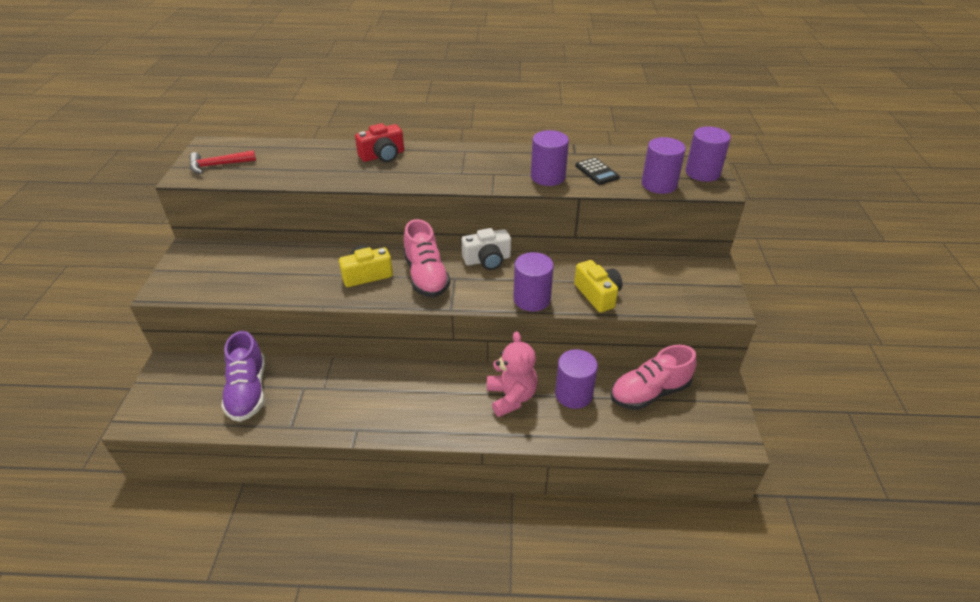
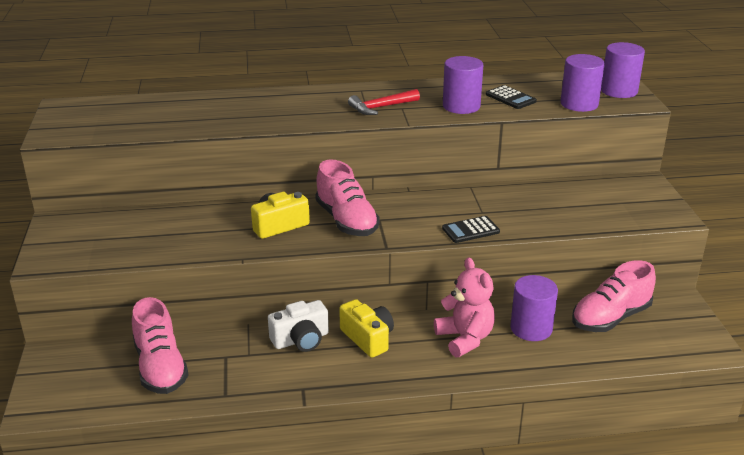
camera: 10 degrees left, 10 degrees down
(218, 165) = (85, 123): red hammer -> red hammer (381, 107)
(248, 391) = (160, 367): purple shoe -> pink shoe
(382, 156) = (272, 101): red camera -> none
(487, 260) = (408, 200): white camera -> white camera (301, 340)
(532, 299) = (470, 230): purple cylinder -> black calculator
(598, 295) = (538, 220): yellow camera -> yellow camera (368, 338)

